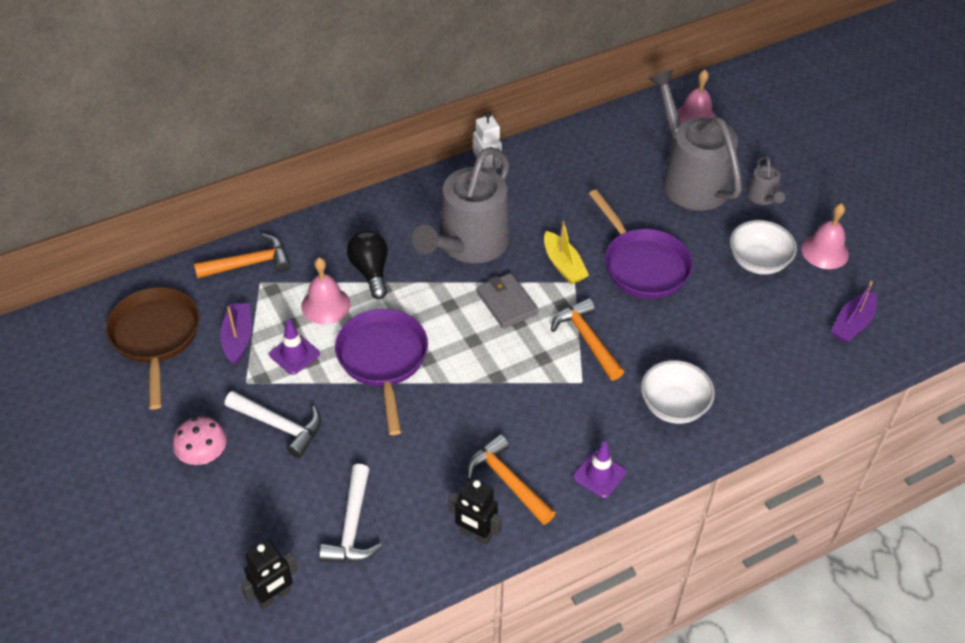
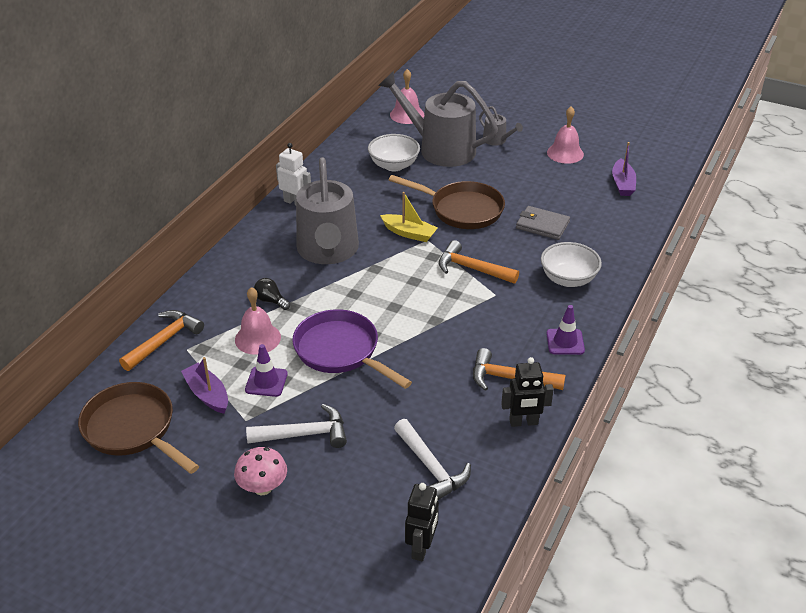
camera: 35 degrees left, 10 degrees down
(371, 271) = (271, 301): black light bulb -> black light bulb, size x0.64
(507, 303) = (394, 273): grey wallet -> grey wallet (542, 225)
(642, 265) = (462, 210): purple pan -> brown pan
(758, 262) = (532, 176): white bowl -> white bowl (394, 165)

